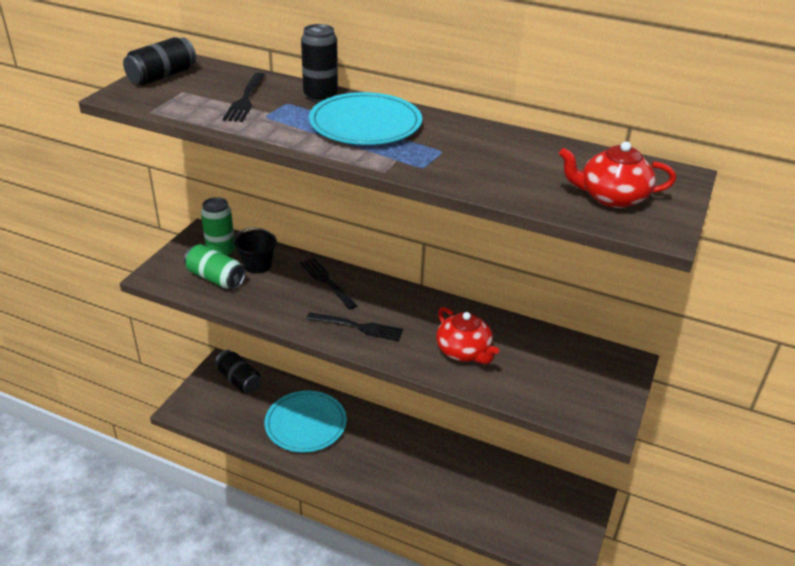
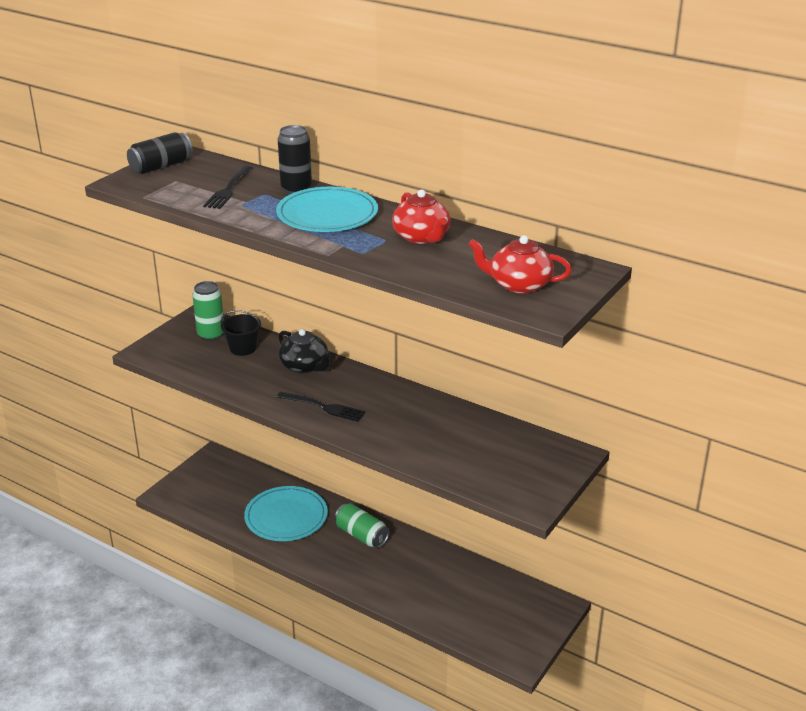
camera: 10 degrees right, 5 degrees down
(216, 278) = (201, 357): green can -> green can (361, 535)
(239, 380) = (228, 472): black can -> none
(327, 282) = (305, 367): black fork -> black teapot
(464, 351) = (417, 434): red teapot -> red teapot (422, 237)

